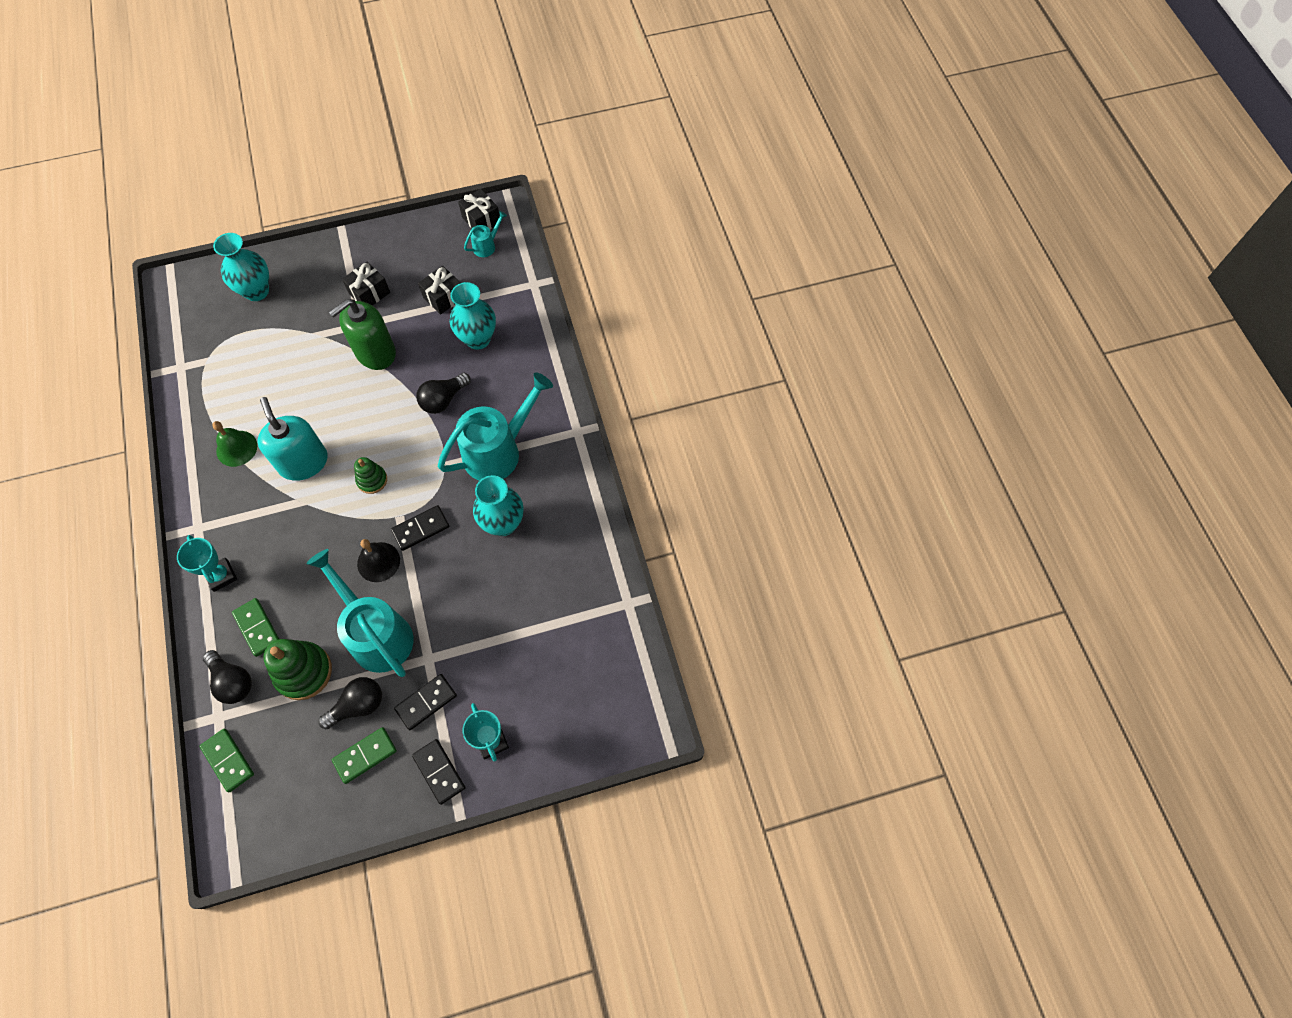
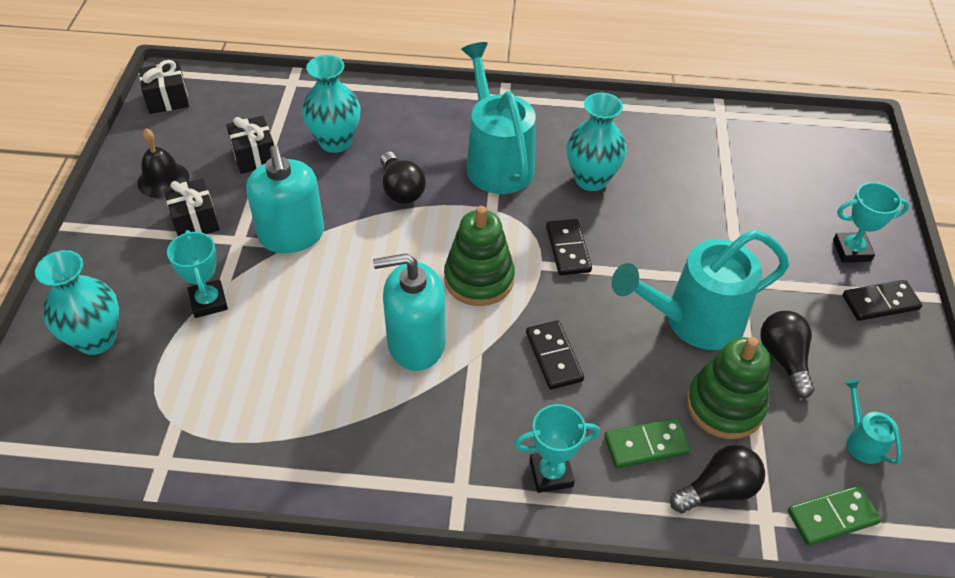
camera: 70 degrees left, 15 degrees down
(236, 448) = (351, 415): green bell -> none
(302, 333) = (208, 302): none -> turquoise trophy
(365, 756) = (850, 366): green domino -> none
(372, 480) = (479, 279): green stacking toy -> green stacking toy, size x1.72
(375, 352) = (291, 235): green soap dispenser -> turquoise soap dispenser
(378, 562) = (596, 298): black bell -> black bell (163, 180)
(426, 702) = (793, 295): black domino -> black domino (553, 357)
(487, 245) = (209, 104): turquoise watering can -> turquoise watering can (861, 440)

